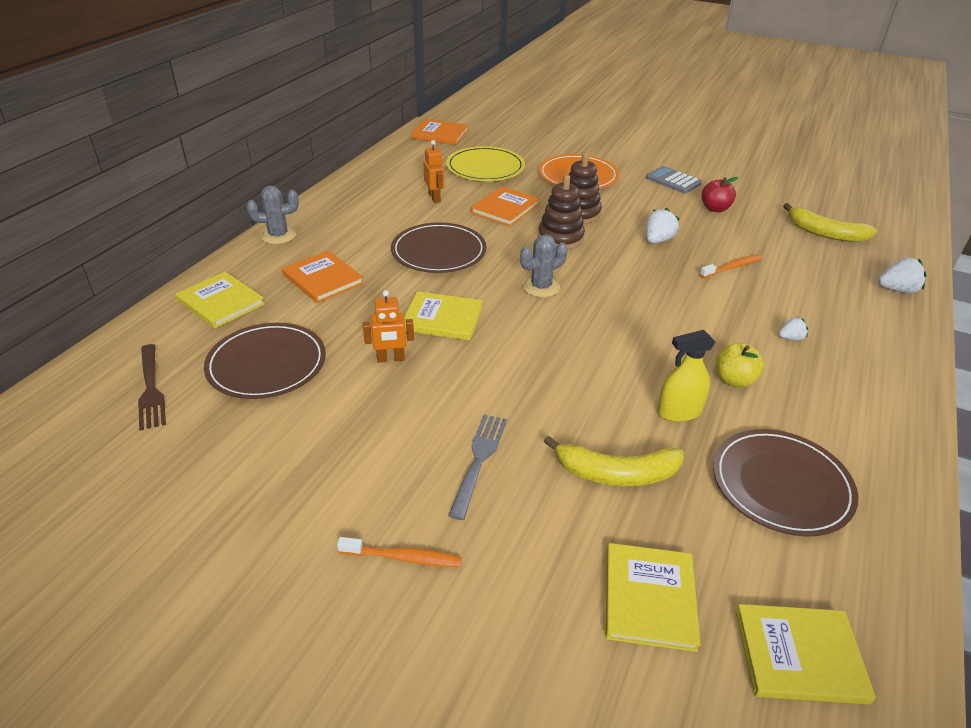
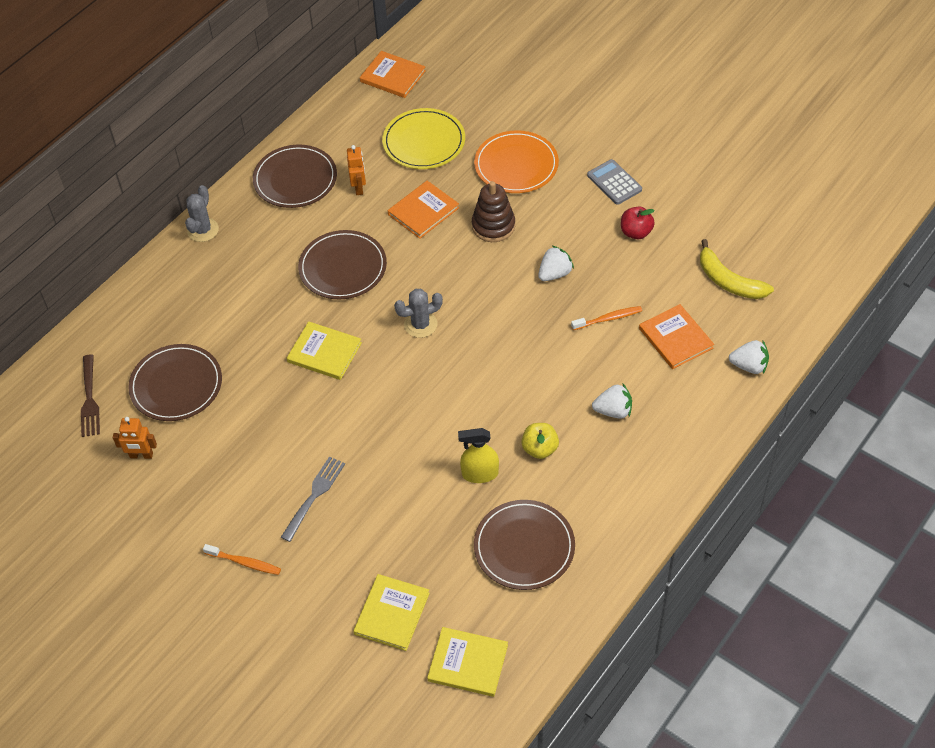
camera: 15 degrees right, 15 degrees up
(221, 302) = (146, 311): yellow book -> none
(278, 236) = (203, 230): grey cactus -> grey cactus turned 75 degrees counterclockwise
(323, 279) = (234, 292): orange book -> orange book (676, 338)
(368, 196) = (295, 179): none -> brown plate
(390, 359) = (272, 392): orange robot -> orange robot (141, 455)
(560, 238) = (462, 260): brown stacking toy -> none
(616, 473) = (408, 520): yellow banana -> none
(790, 338) = (613, 411): white strawberry -> white strawberry, size x1.67

